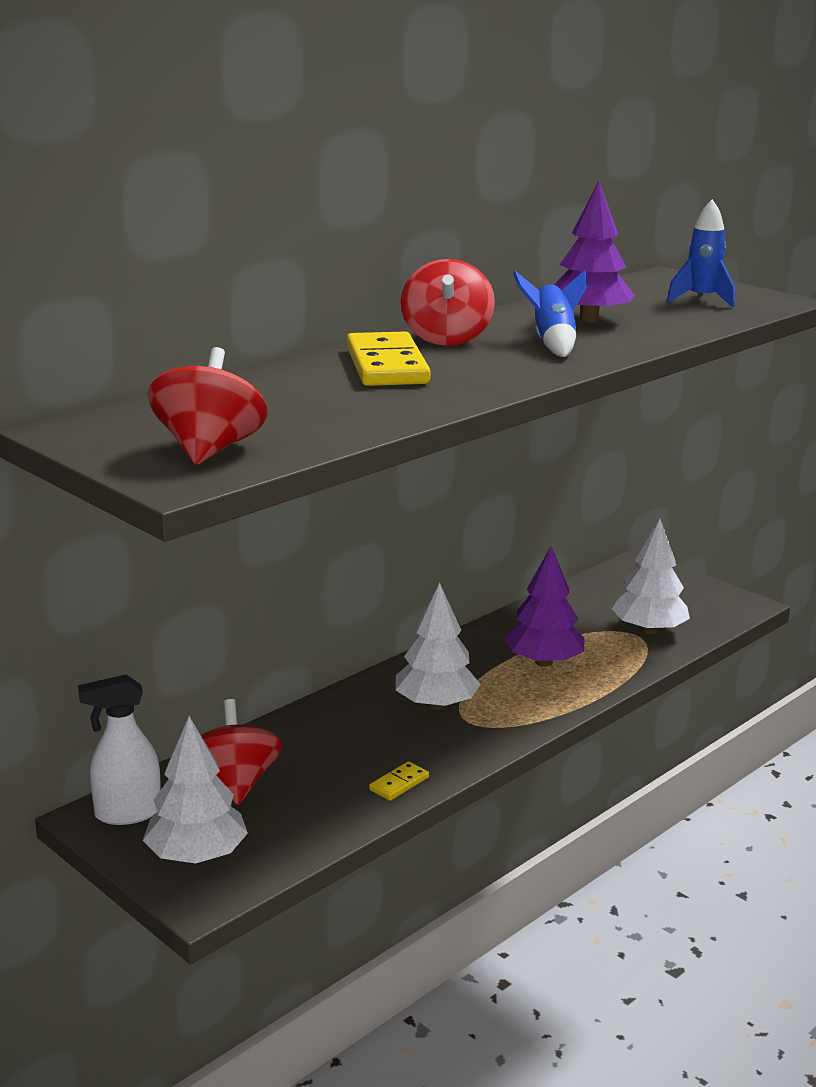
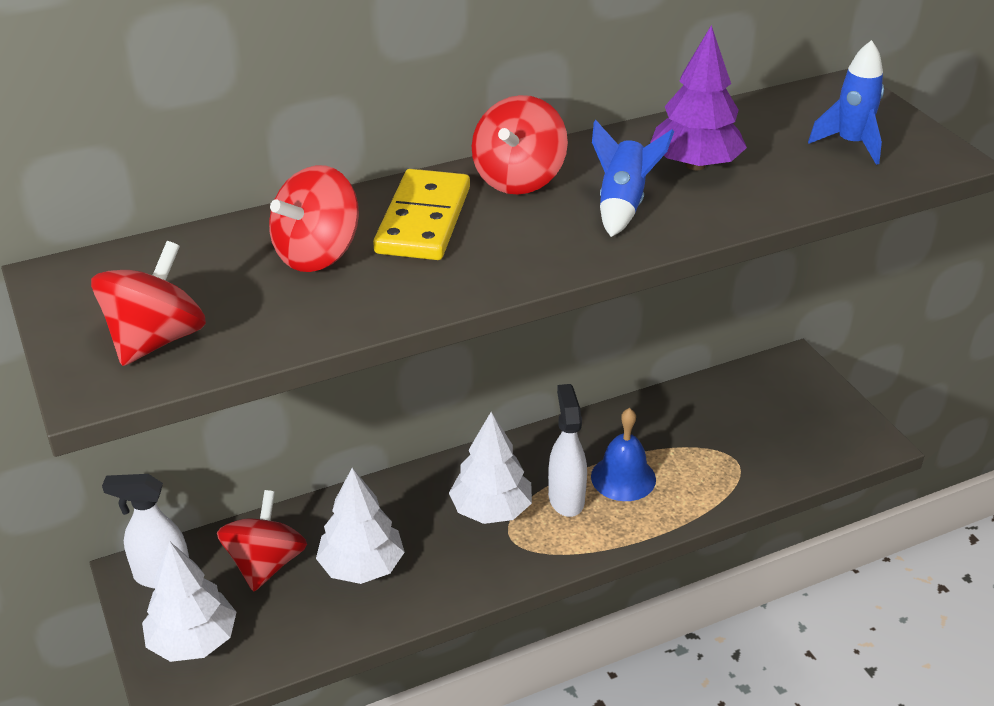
camera: 20 degrees right, 15 degrees up
(309, 391) = (317, 254): none -> red spinning top
(399, 784) = (406, 601): yellow domino -> none
(501, 685) = (566, 498): none -> white spray bottle
(544, 662) = (623, 477): purple tree -> blue bell
(649, 630) = (753, 457): white tree -> white tree (362, 566)

